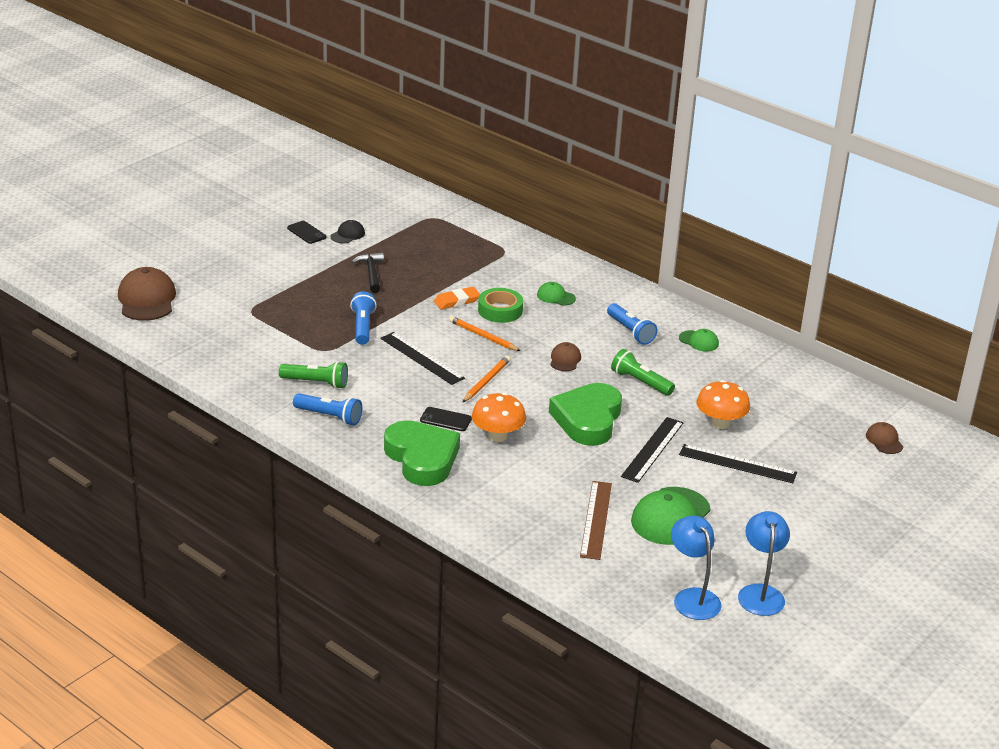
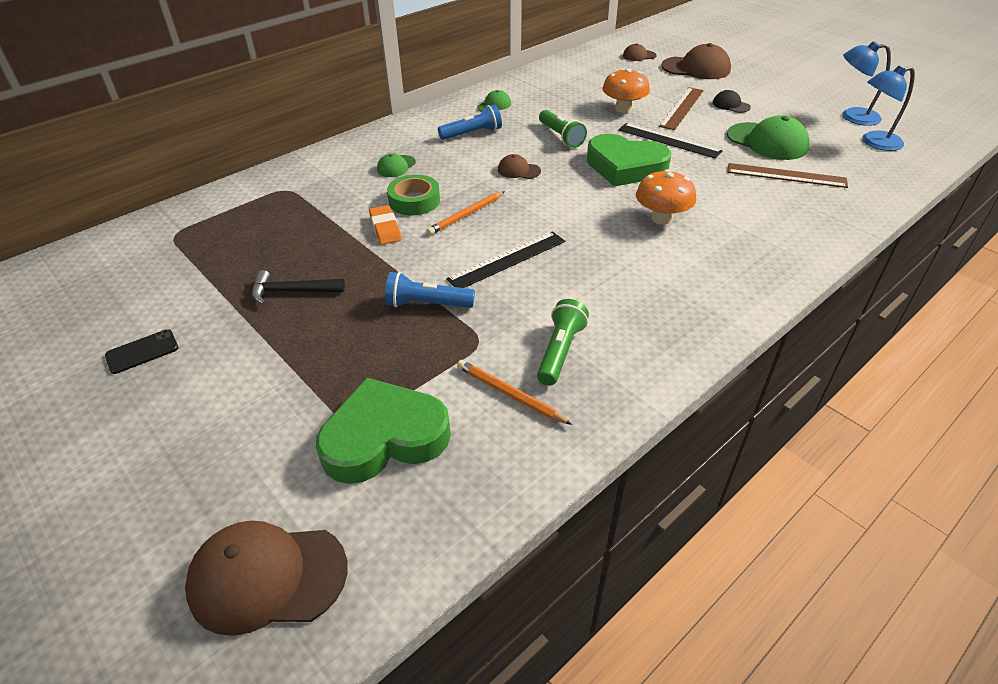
camera: 80 degrees left, 10 degrees up
(329, 416) = (639, 341): blue flashlight -> none
(347, 235) = (174, 309): black cap -> black cap (731, 105)
(422, 458) = (714, 270): green heart -> green heart (384, 437)
(445, 419) = (635, 249): black phone -> none
(486, 381) = (558, 218): orange pencil -> orange pencil (510, 394)
(640, 382) = (561, 136): green flashlight -> green flashlight turned 75 degrees counterclockwise
(737, 463) = (681, 108): black ruler -> brown ruler
(862, 483) = (696, 68): none -> brown cap

